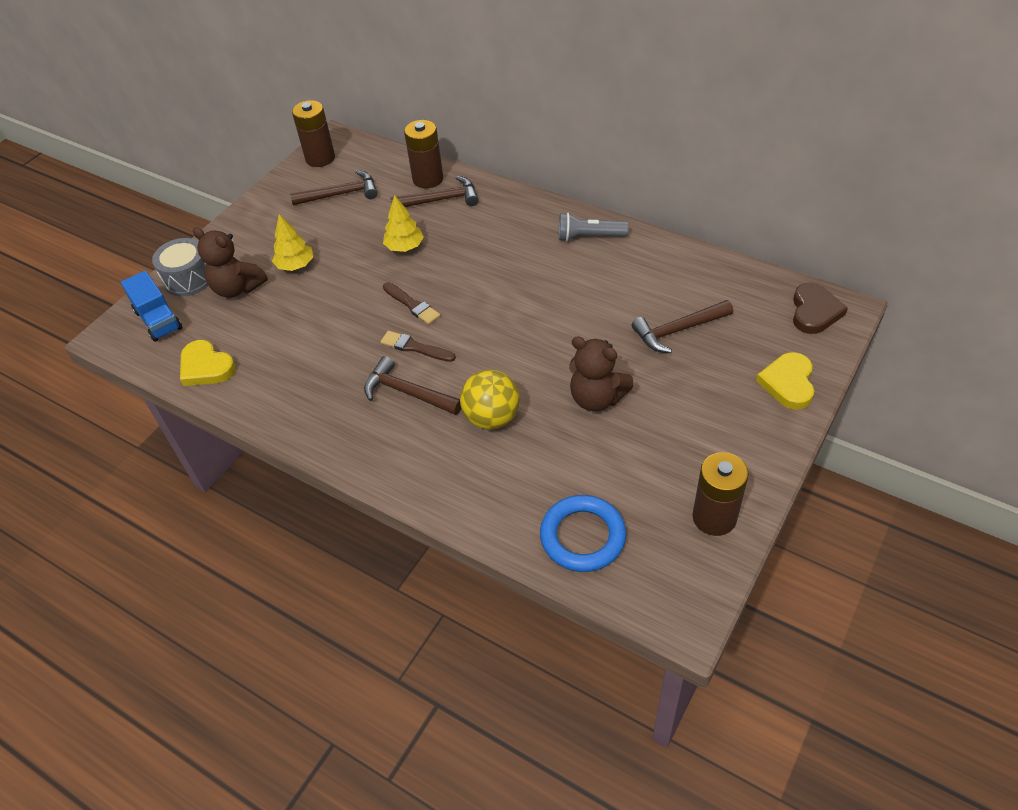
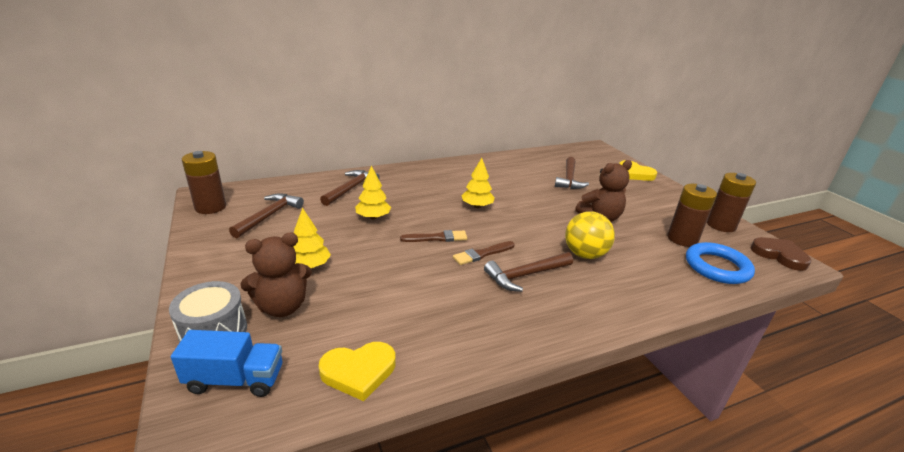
camera: 60 degrees left, 20 degrees down
(428, 179) = (322, 184): brown battery -> brown battery (682, 239)
(507, 295) = (477, 206): none -> yellow tree
(589, 237) = (463, 168): grey flashlight -> none
(814, 311) = (591, 151): brown heart -> brown heart (779, 255)

